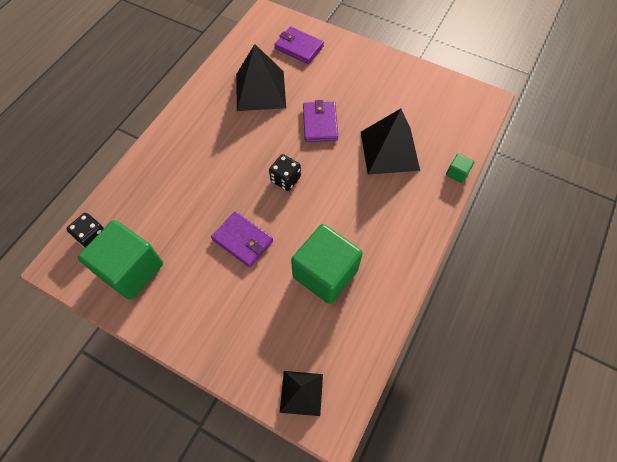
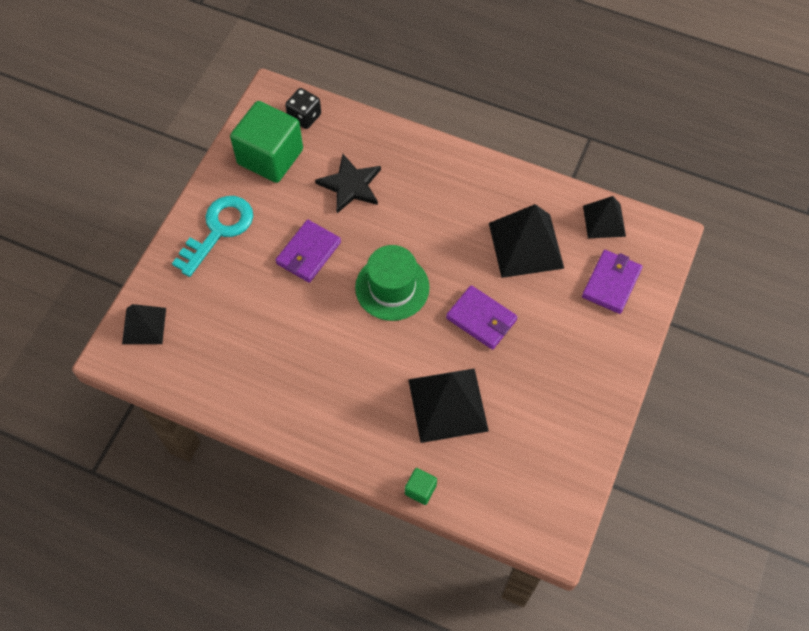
camera: 85 degrees right, 0 degrees up
(179, 203) = (350, 185): none -> black star
(204, 319) = (219, 230): none -> turquoise key
(248, 45) = (604, 221): none -> black pyramid
(285, 179) = (392, 287): black dice -> green hat
(320, 123) = (481, 319): purple wallet -> purple wallet turned 45 degrees clockwise
(325, 273) = (272, 339): green cube -> none

